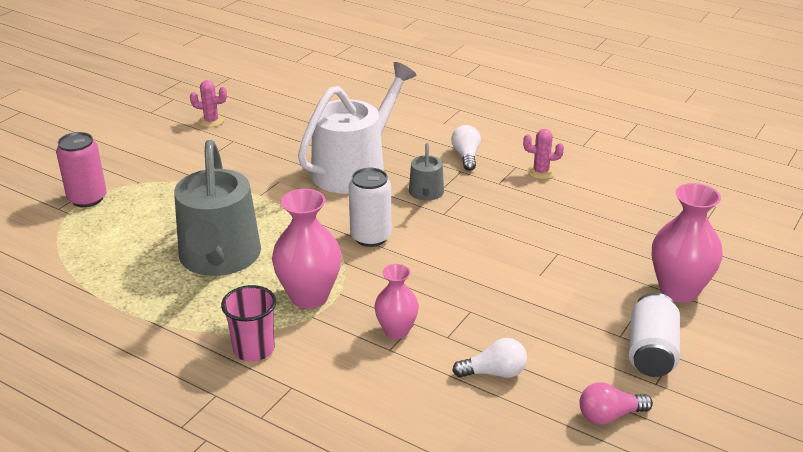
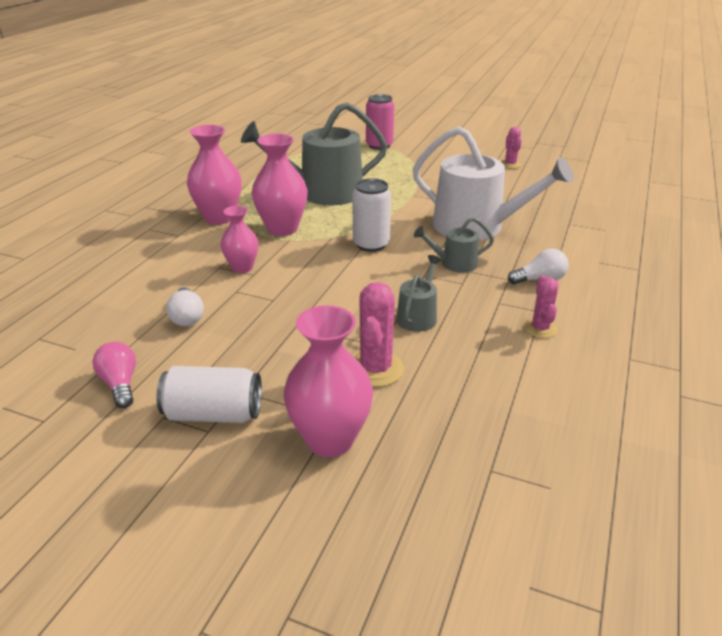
camera: 80 degrees right, 0 degrees up
(254, 349) = (219, 217): pink cup -> pink vase
(514, 227) = (418, 316): none -> grey watering can
(591, 259) = (375, 369): none -> pink cactus

